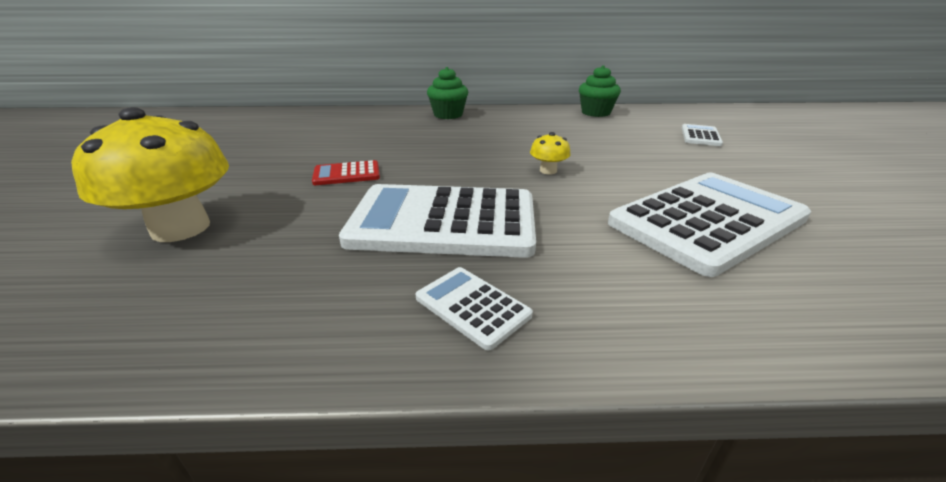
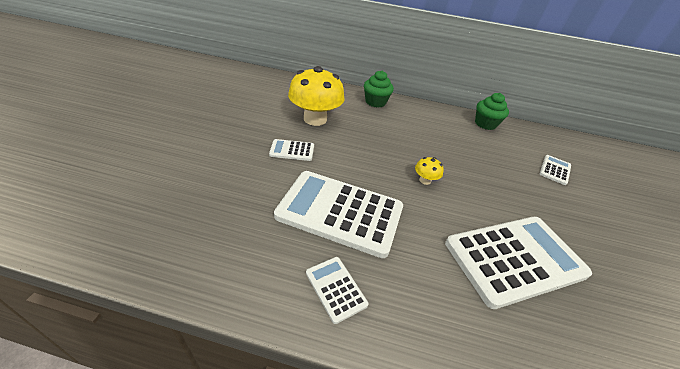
camera: 10 degrees right, 10 degrees up
(181, 228) = (188, 176): yellow mushroom -> yellow mushroom (315, 119)
(347, 174) = (292, 150): red calculator -> white calculator

